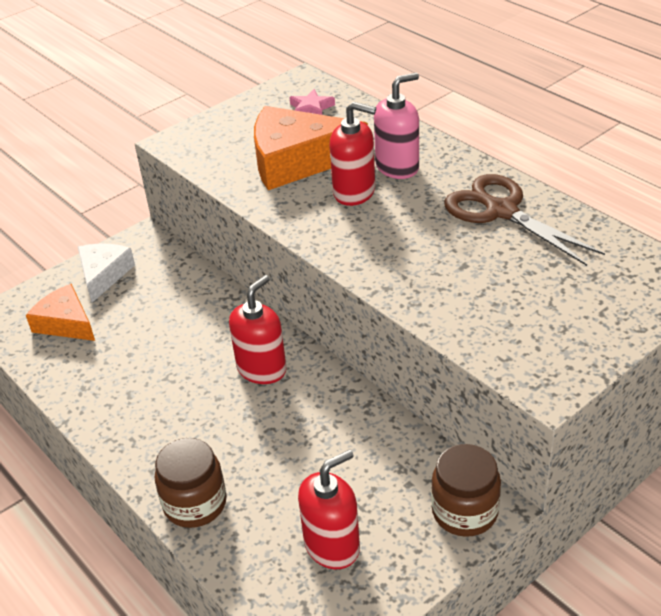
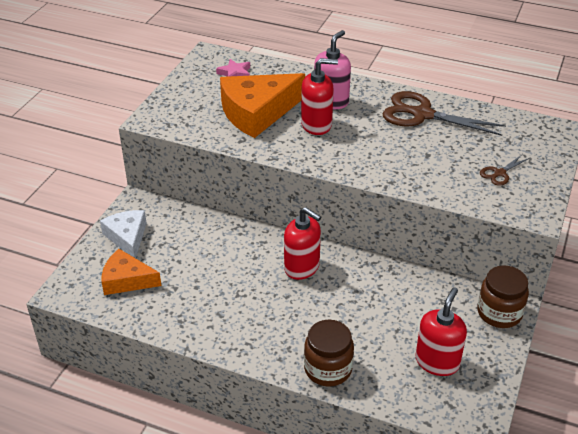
camera: 30 degrees left, 0 degrees up
(262, 369) = (302, 267): red soap dispenser -> red soap dispenser turned 120 degrees clockwise
(542, 316) = (499, 173): none -> brown scissors

